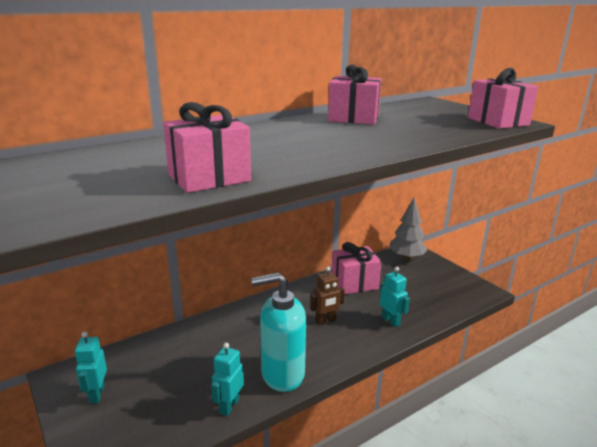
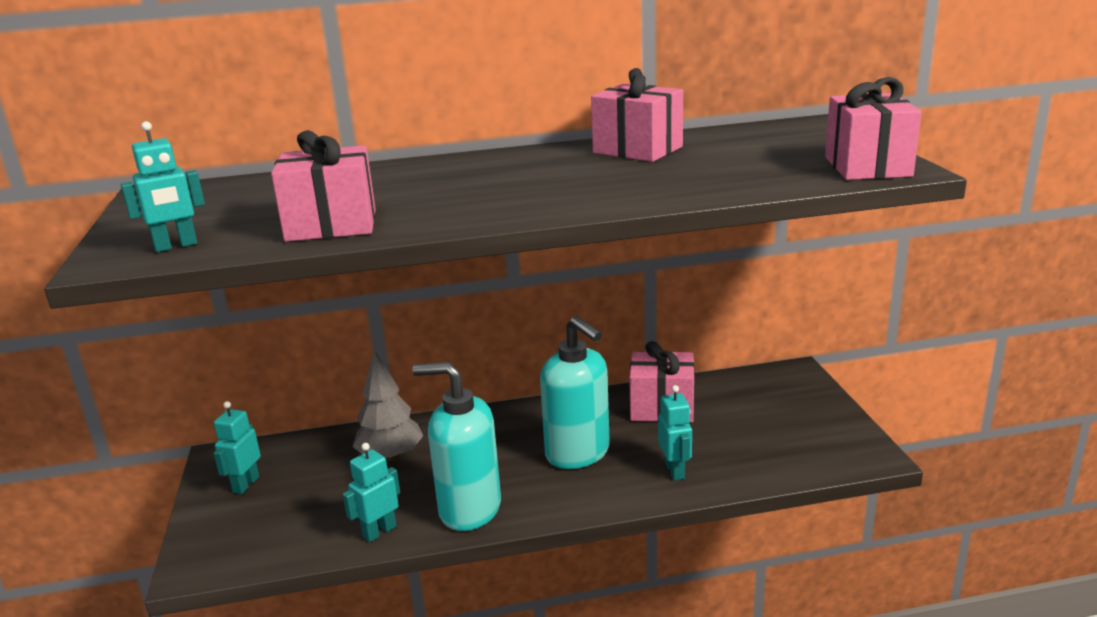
camera: 25 degrees right, 0 degrees up
(89, 205) = (176, 246): none -> turquoise robot
(325, 321) = (578, 453): brown robot -> turquoise soap dispenser
(406, 257) = (778, 382): grey tree -> grey tree (390, 456)

